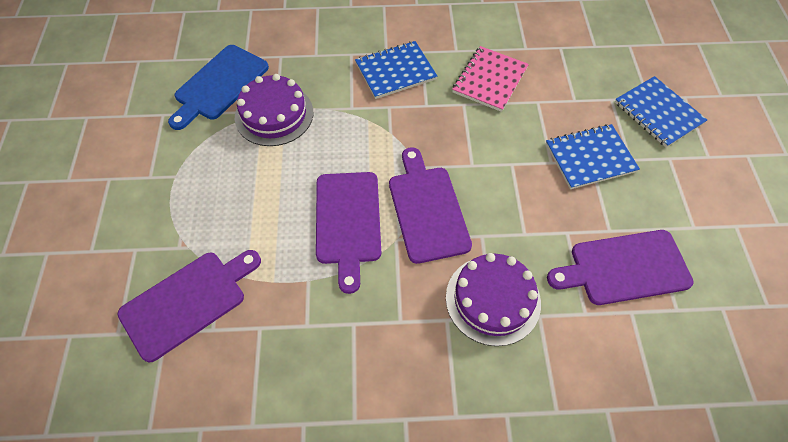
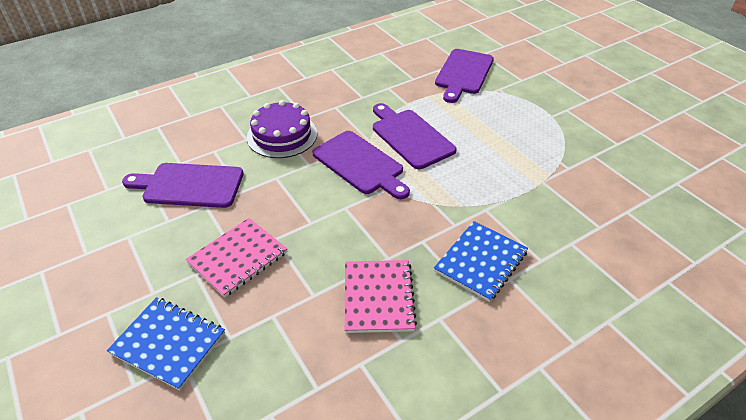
camera: 150 degrees right, 15 degrees down
(219, 85) = (611, 180): blue cutting board -> none
(274, 114) = (540, 177): purple cake -> none
(590, 158) = (238, 258): blue notebook -> pink notebook
(624, 268) = (189, 185): purple cutting board -> purple cutting board turned 135 degrees counterclockwise

